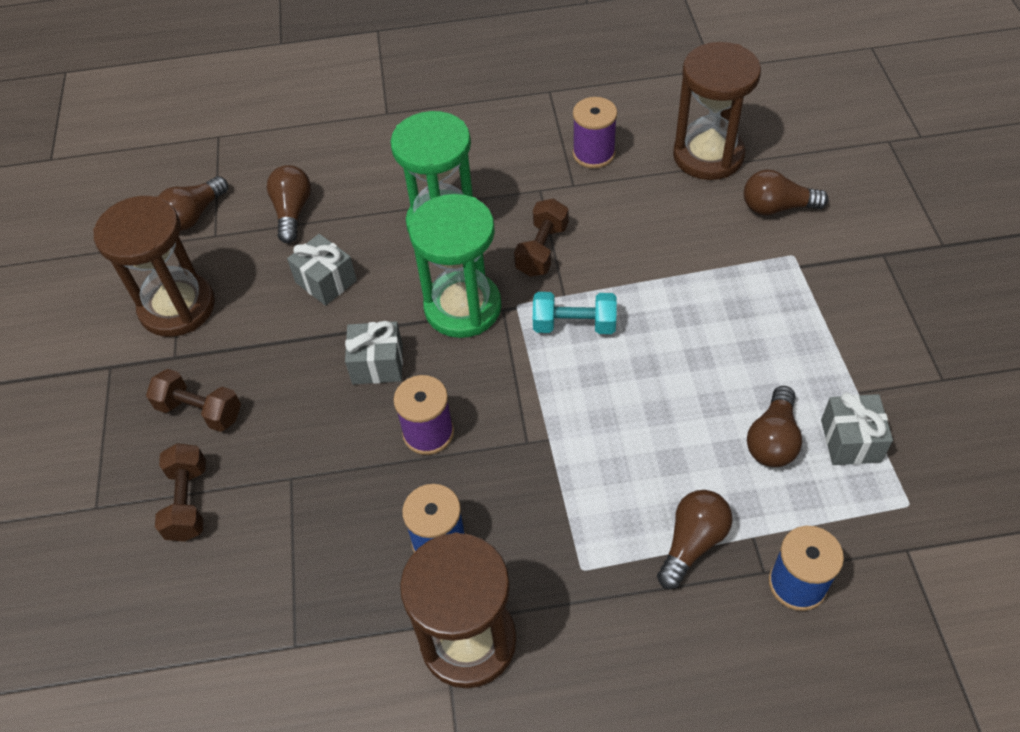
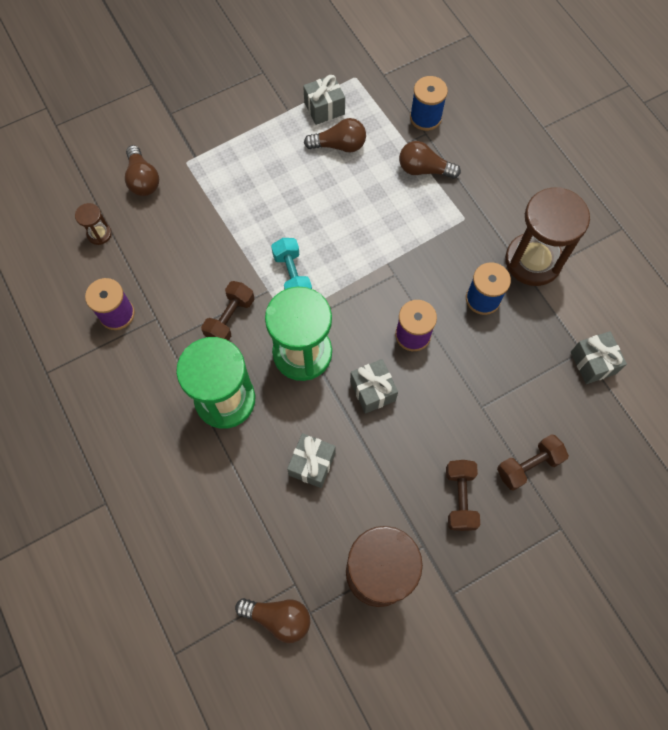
camera: 115 degrees left, 15 degrees up
(269, 653) = (593, 363): none -> grey gift
(292, 212) = (248, 529): brown light bulb -> none
(542, 250) = (230, 318): brown dumbbell -> brown dumbbell turned 60 degrees counterclockwise
(708, 155) = (99, 234): brown hourglass -> brown hourglass, size x0.44

